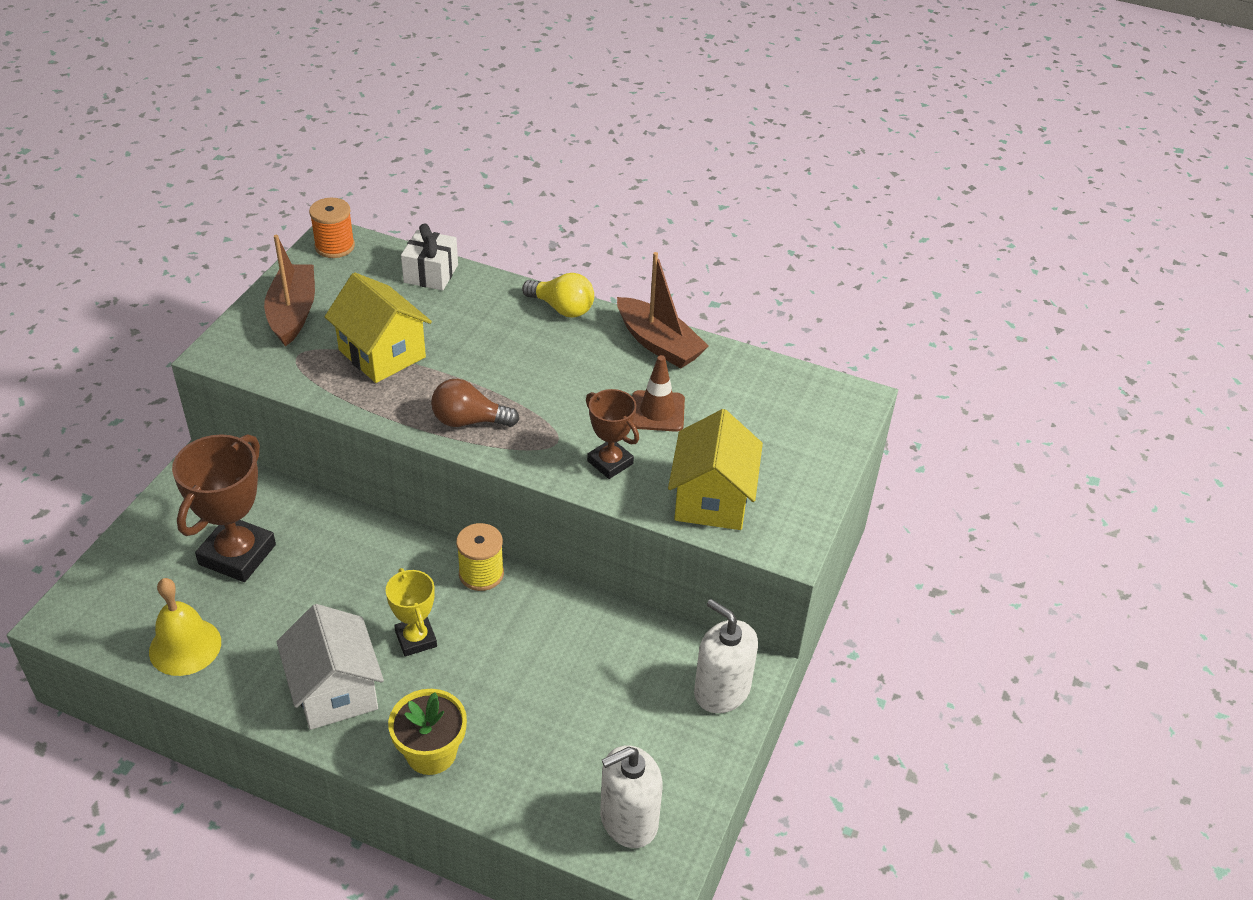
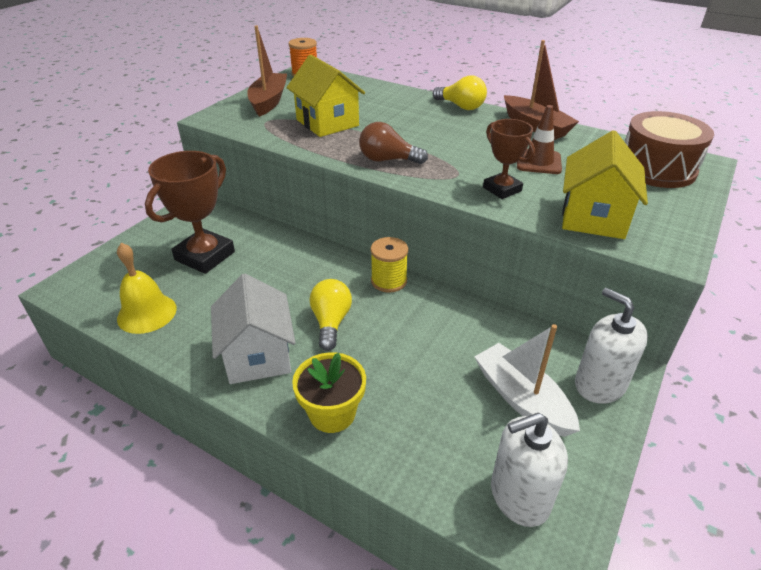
camera: 10 degrees right, 5 degrees down
(416, 639) = (331, 322): yellow trophy -> yellow light bulb
(431, 273) = (368, 87): white gift -> none
(636, 715) = (522, 398): none -> white boat
(798, 414) = (656, 169): none -> brown drum

